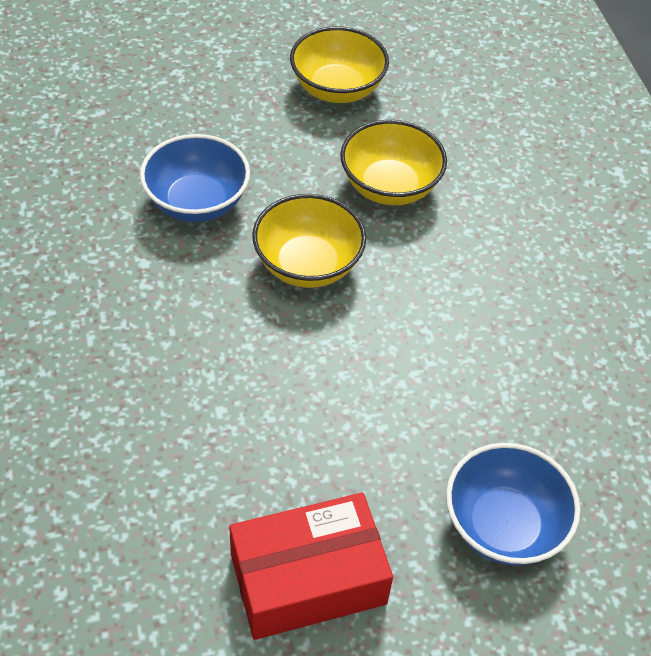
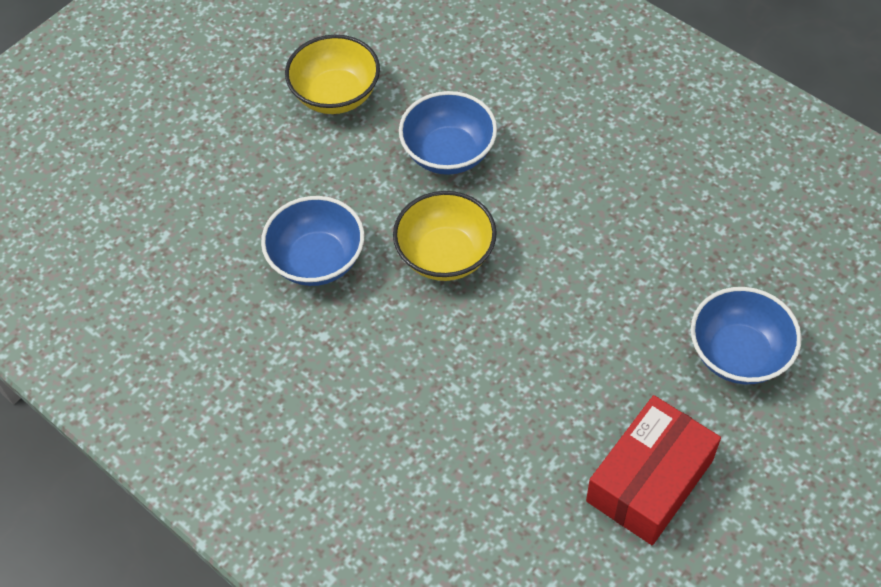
camera: 30 degrees left, 5 degrees up
(389, 186) = (448, 153): yellow bowl -> blue bowl

